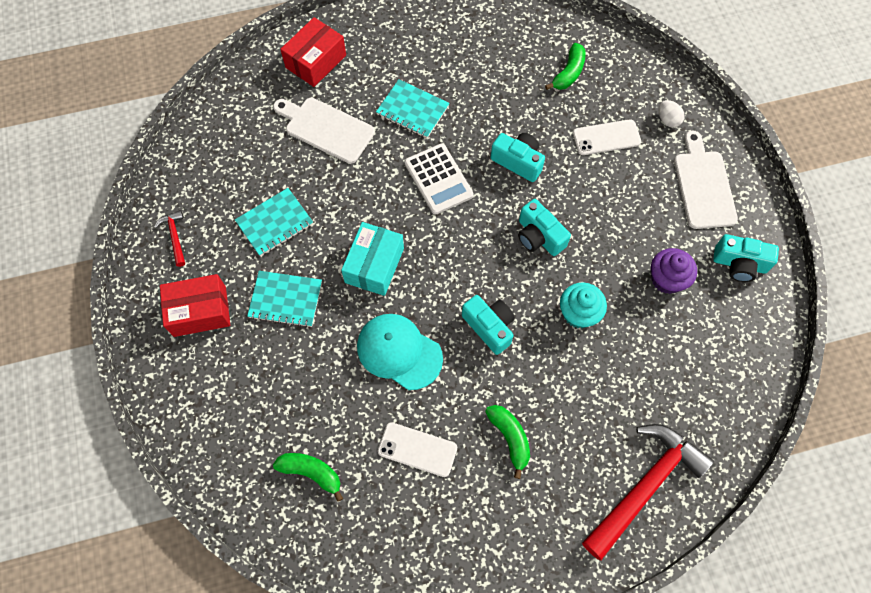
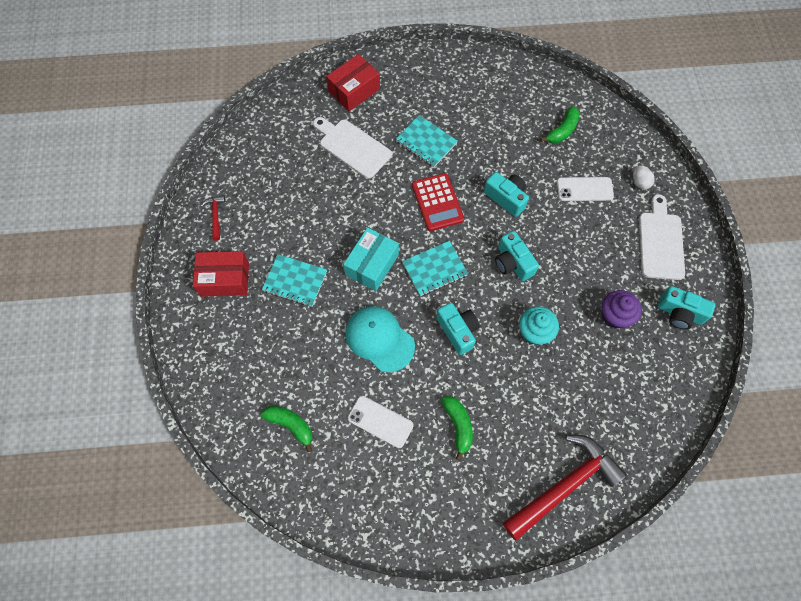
camera: 10 degrees right, 0 degrees up
(274, 223) = (297, 217): turquoise notebook -> turquoise notebook (434, 269)
(438, 179) = (437, 202): white calculator -> red calculator

